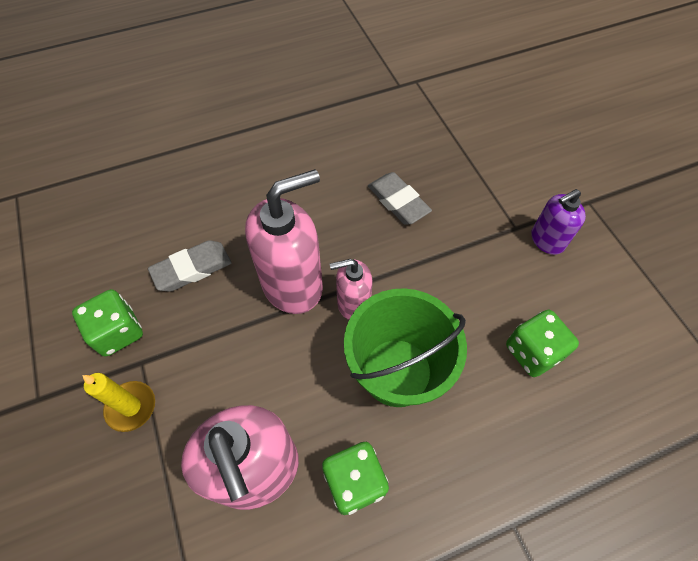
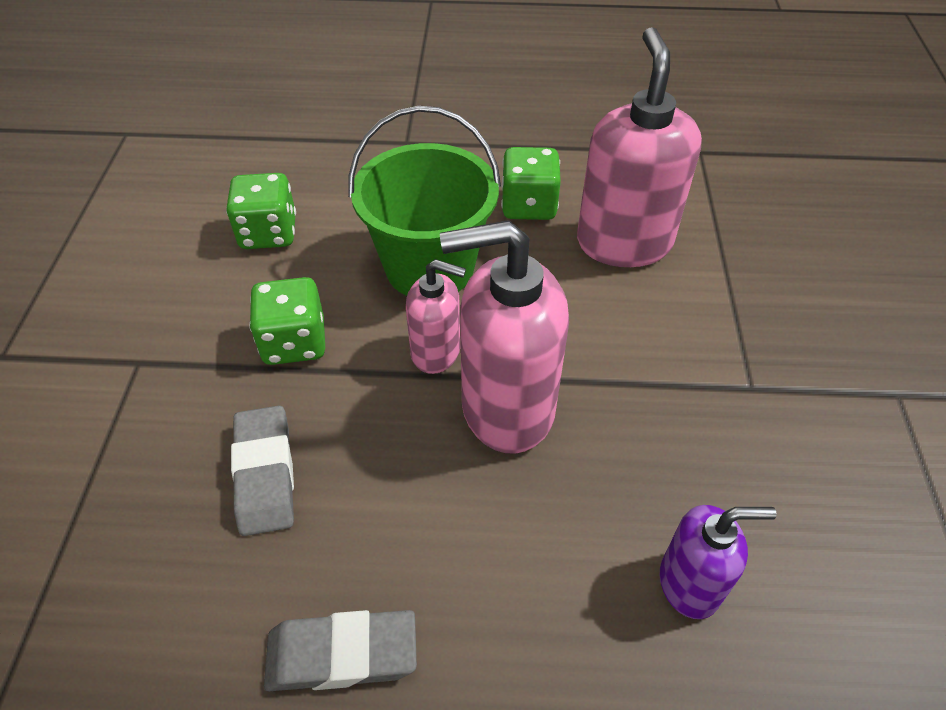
camera: 155 degrees left, 10 degrees down
(118, 332) = (786, 439): green dice -> green dice (294, 342)
(131, 407) = (765, 342): yellow candle -> none
(192, 269) = (658, 494): grey eraser -> grey eraser (342, 654)
(547, 240) = (119, 330): purple soap dispenser -> purple soap dispenser (690, 584)

